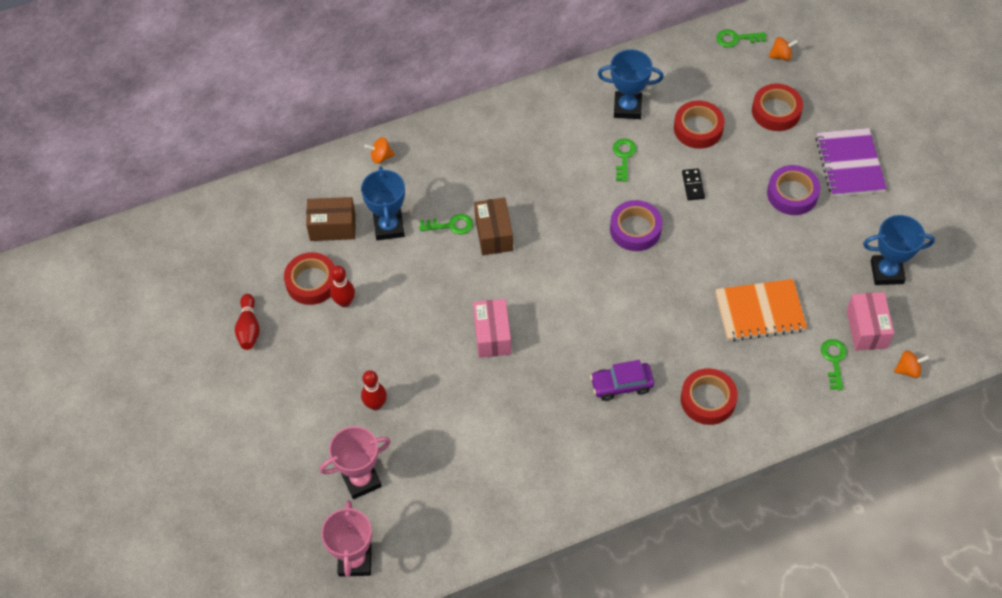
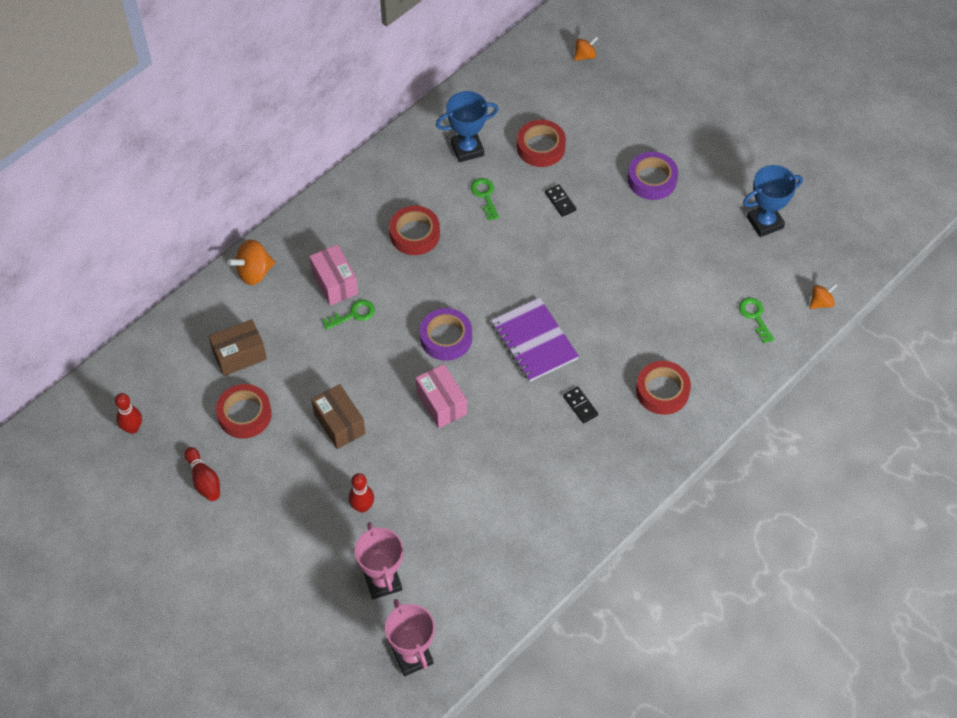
camera: 25 degrees left, 0 degrees up
(344, 302) = (286, 422): red bowling pin -> red bowling pin (132, 428)
(361, 480) = (383, 581): pink trophy -> pink trophy turned 60 degrees counterclockwise
(381, 157) = (254, 272): orange spinning top -> orange spinning top, size x1.61
(389, 227) = (294, 336): blue trophy -> none
(494, 234) = (398, 309): brown box -> brown box (339, 424)
(621, 385) = (580, 406): purple car -> black domino
(635, 229) = (527, 260): purple tape -> purple tape (446, 338)
(736, 39) = (537, 52): green key -> none
(759, 312) = (671, 296): orange notebook -> none
(776, 111) = (603, 108): red tape -> red tape (414, 234)
(849, 164) = (690, 136): purple notebook -> purple notebook (534, 341)
(866, 329) = (770, 279): pink box -> pink box (334, 283)

